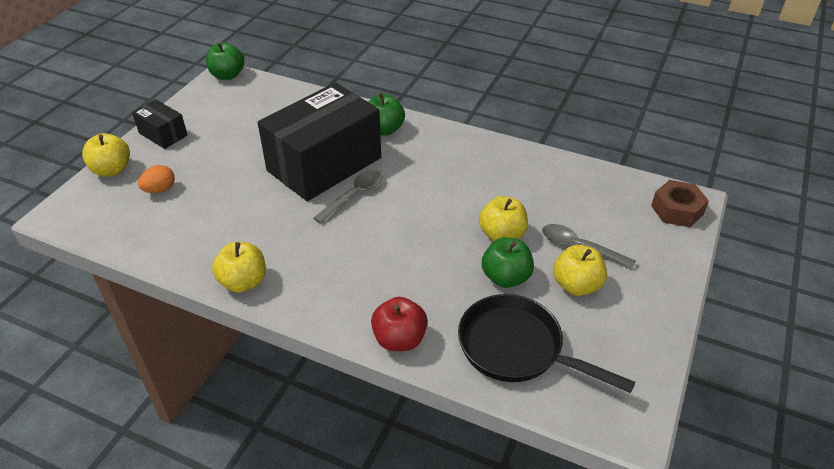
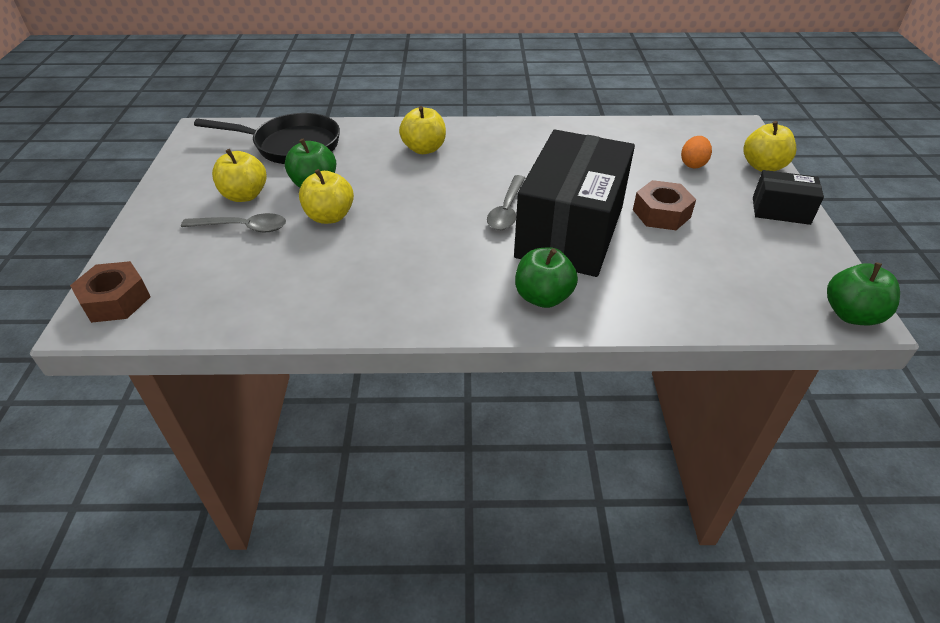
camera: 155 degrees right, 0 degrees up
(243, 282) = (533, 129): yellow apple -> yellow apple (424, 149)
(245, 157) = (661, 213): none -> brown nut
(399, 339) = (385, 130): red apple -> none

